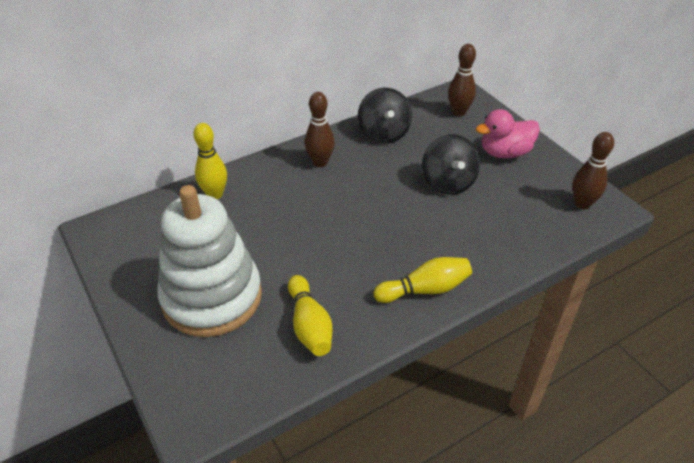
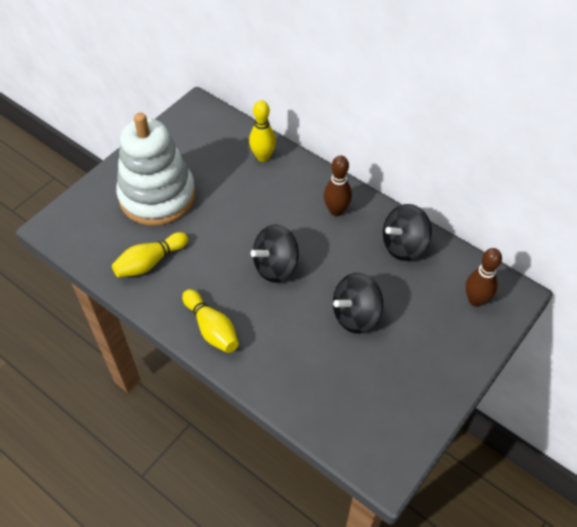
camera: 70 degrees right, 10 degrees up
(367, 221) = (275, 266): none -> black spinning top
(505, 153) = (427, 355): pink duck -> none
(582, 204) = (378, 440): brown bowling pin -> none

